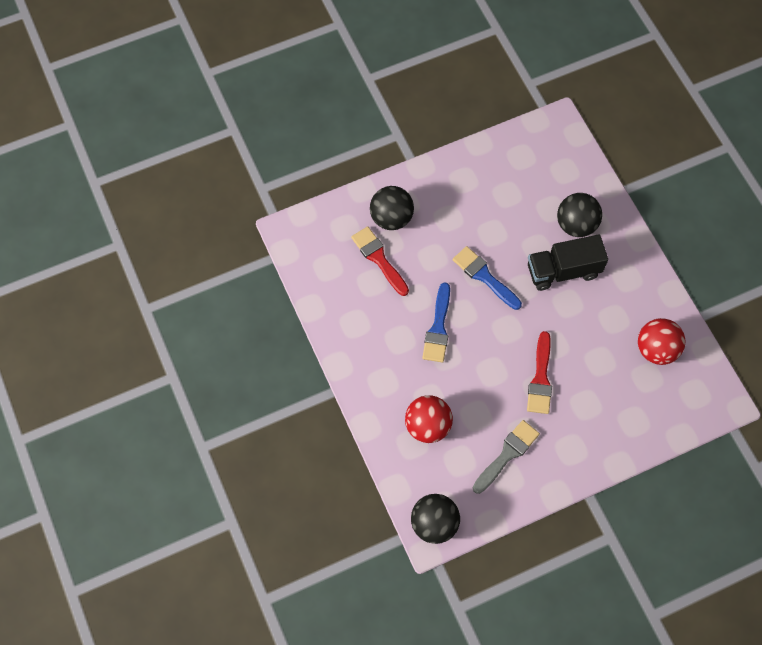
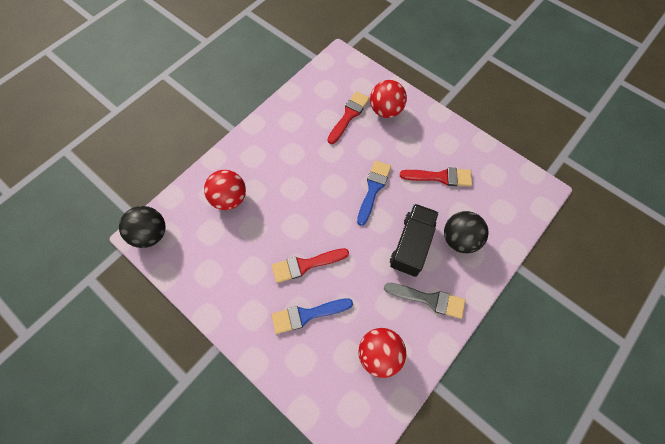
camera: 65 degrees right, 0 degrees up
(391, 218) = (385, 110): black ball -> red ball
(438, 328) = (313, 174): blue brush -> blue brush (307, 315)
(500, 206) = (440, 177): none -> red brush
(507, 454) = (228, 265): grey brush -> grey brush (429, 299)
(563, 271) = (411, 245): black truck -> black truck turned 60 degrees clockwise

